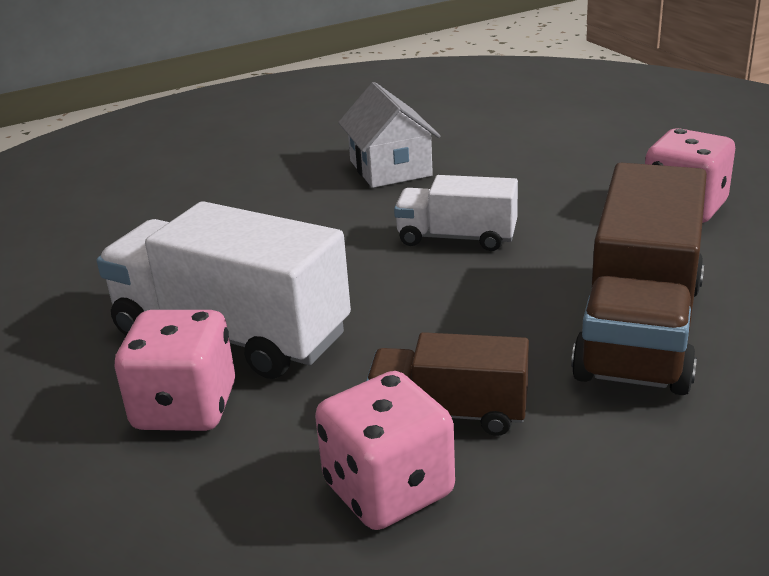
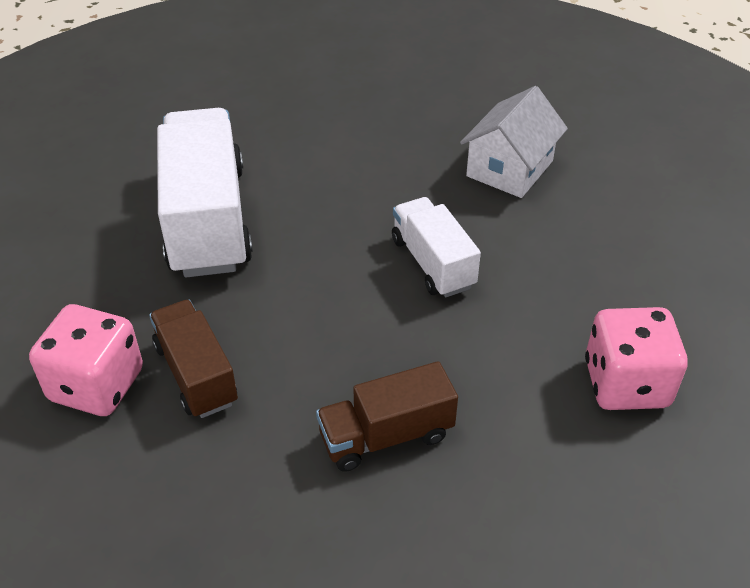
camera: 50 degrees right, 15 degrees up
(185, 408) = (116, 247): pink dice -> none
(640, 329) = (386, 436): brown truck -> brown truck, size x0.56

